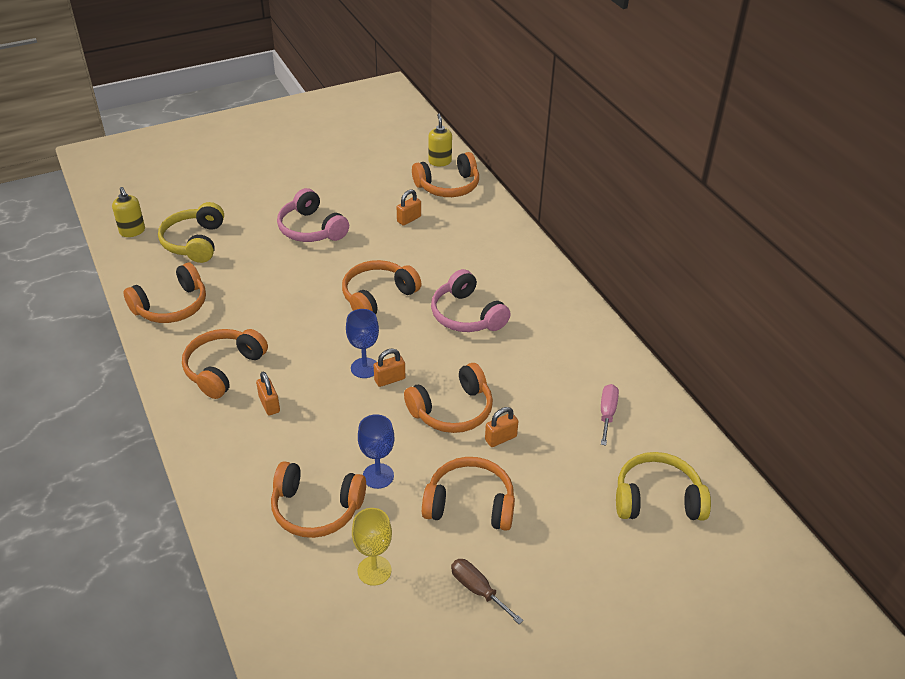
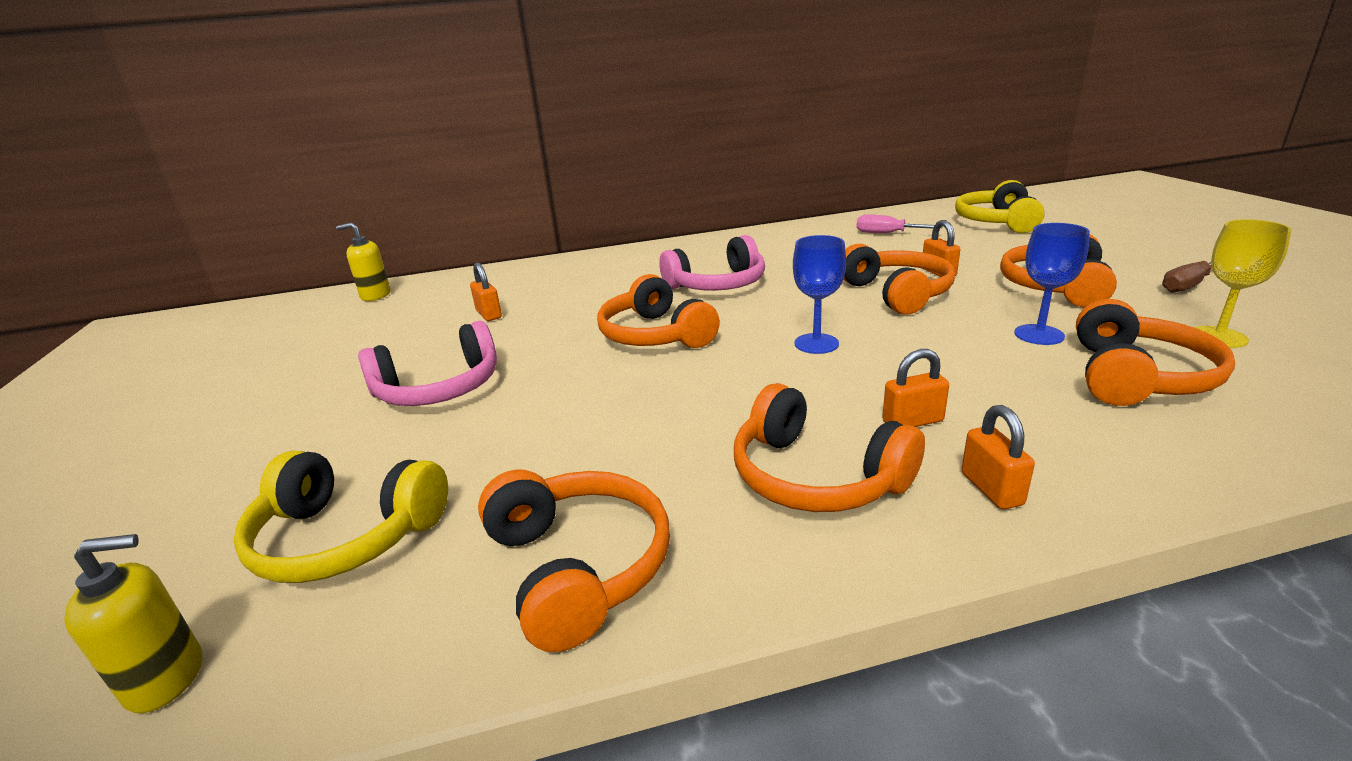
camera: 75 degrees left, 15 degrees down
(389, 379) = (841, 327): orange padlock -> orange padlock (991, 489)
(448, 186) = (439, 291): orange headphones -> none

